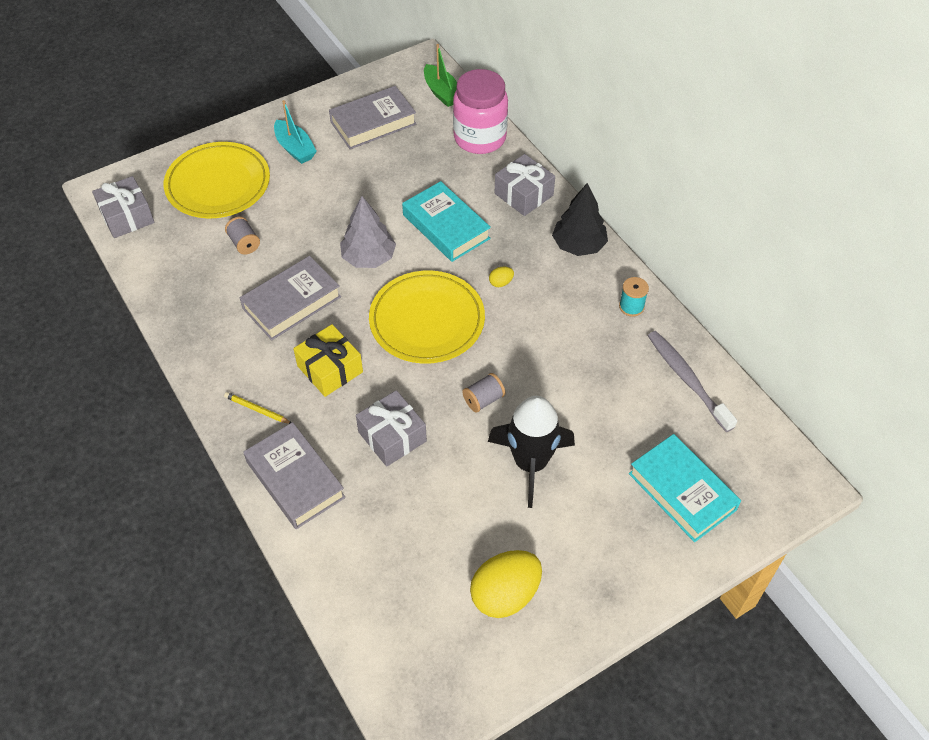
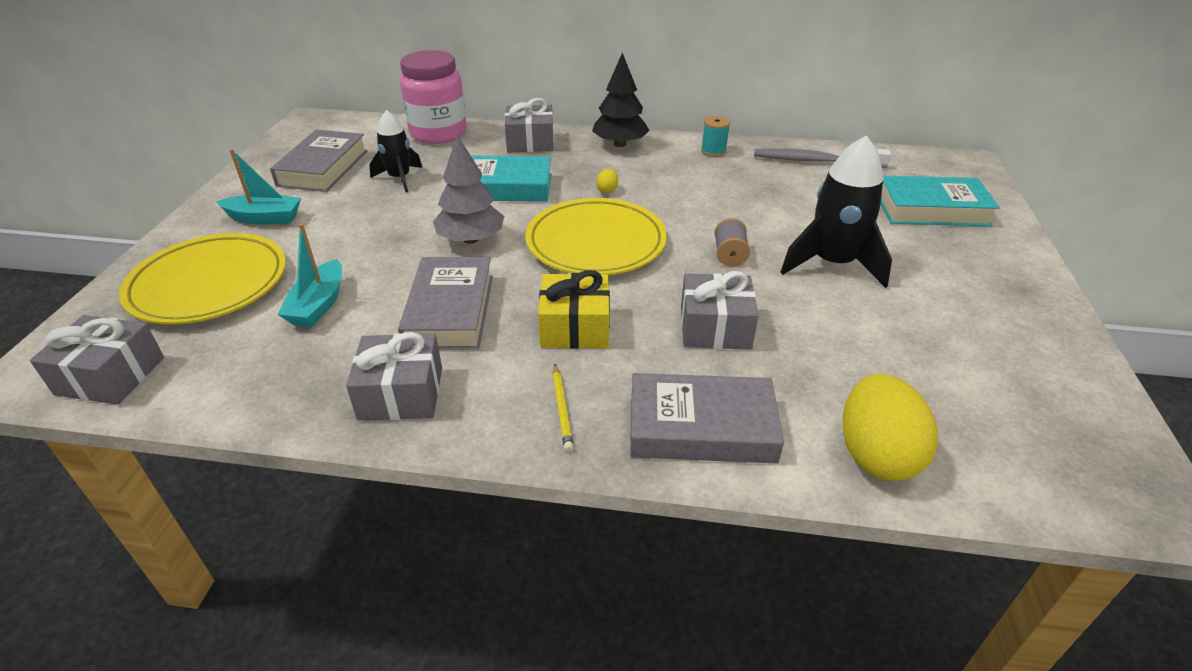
camera: 50 degrees left, 15 degrees down
(210, 335) = (401, 393): none -> grey gift
(244, 243) = (318, 305): grey spool -> turquoise boat
(257, 410) = (562, 409): yellow pencil -> yellow pencil turned 75 degrees counterclockwise
(400, 168) = (399, 178): none -> black rocket
(442, 92) = (359, 127): green boat -> none
(505, 594) = (988, 348): yellow egg -> yellow egg (876, 454)

